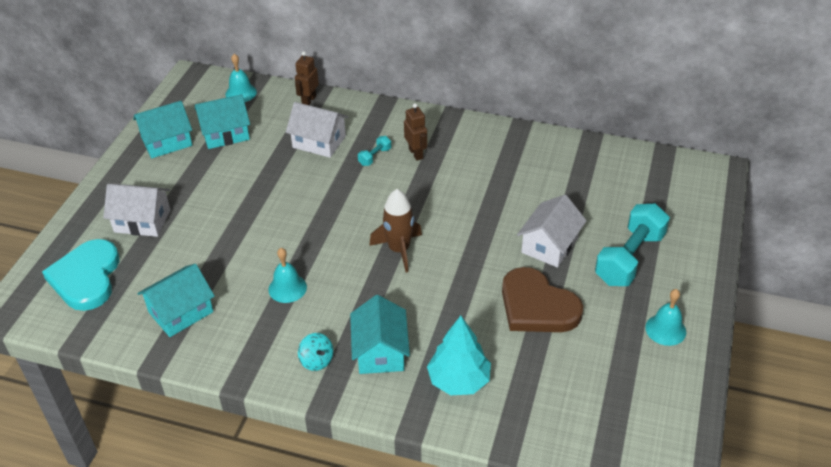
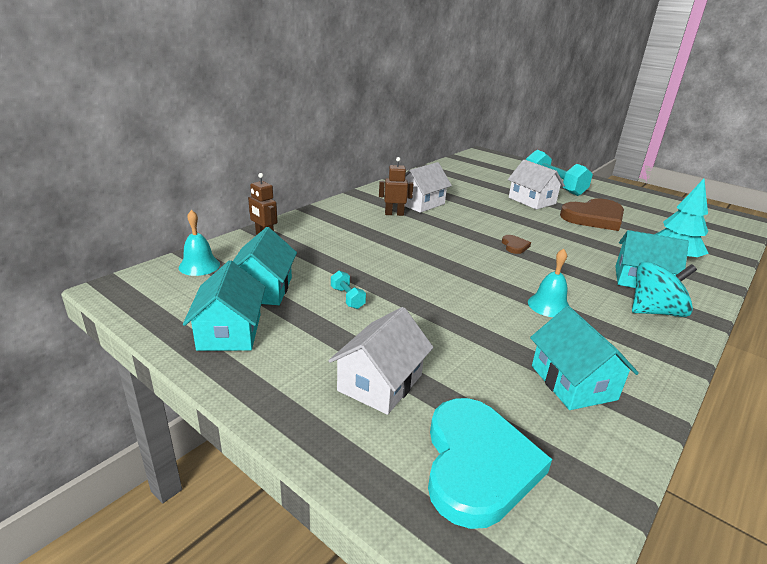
camera: 70 degrees left, 15 degrees down
(86, 277) = (477, 464): turquoise heart -> turquoise heart turned 105 degrees counterclockwise
(316, 360) = (654, 311): turquoise spinning top -> turquoise spinning top, size x1.74
(319, 142) = (336, 245): white house -> white house (420, 203)
(375, 157) = (383, 228): turquoise dumbbell -> turquoise dumbbell (347, 298)
(399, 250) = (514, 246): brown rocket -> brown heart
(665, 329) = (620, 193): turquoise bell -> none

